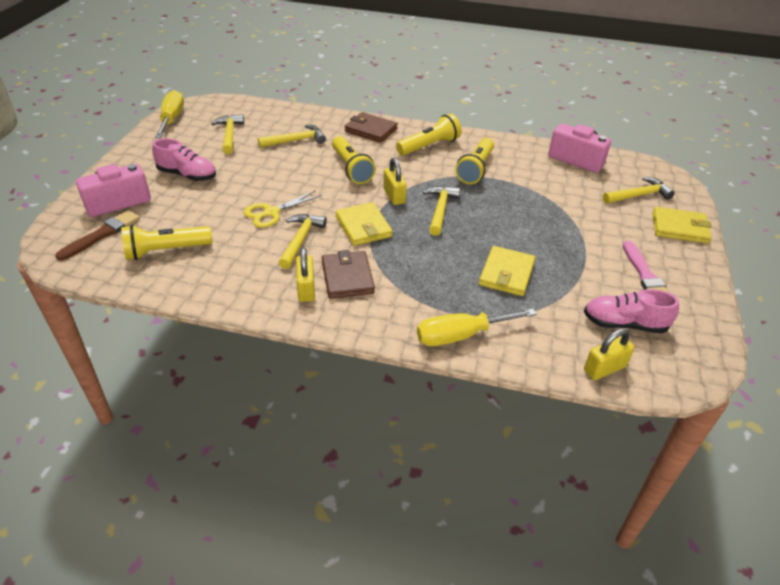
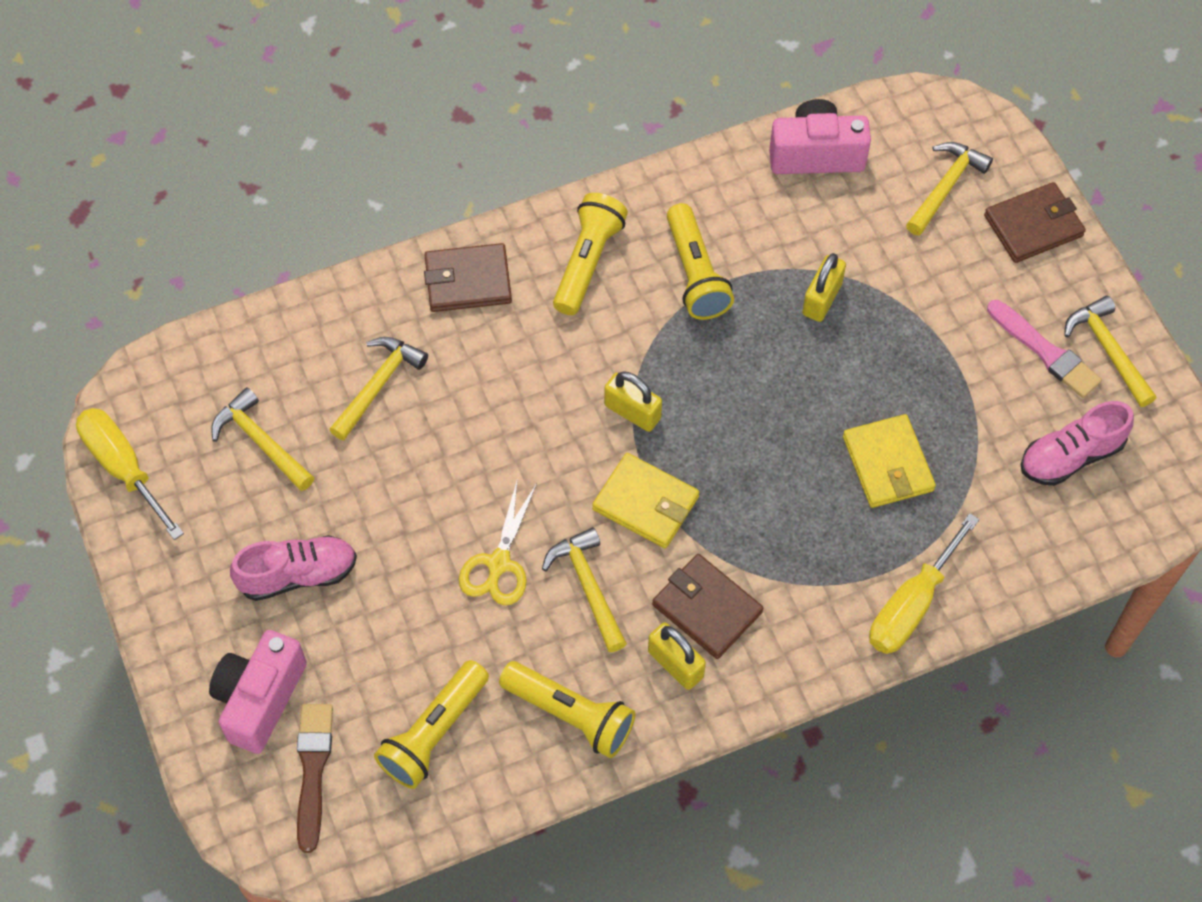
camera: 35 degrees left, 20 degrees up
(351, 168) = (521, 393): yellow flashlight -> yellow flashlight (570, 714)
(440, 210) = (716, 398): yellow hammer -> yellow hammer (1107, 350)
(604, 368) = (1091, 543): yellow padlock -> yellow padlock (822, 299)
(679, 228) = (1033, 226): yellow wallet -> brown wallet

